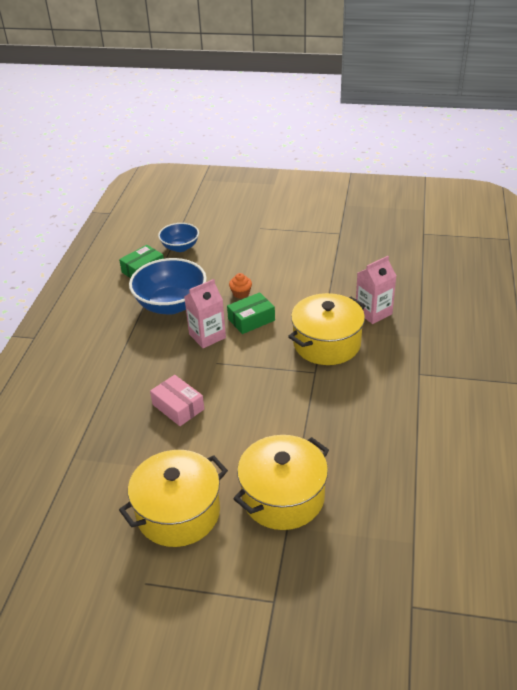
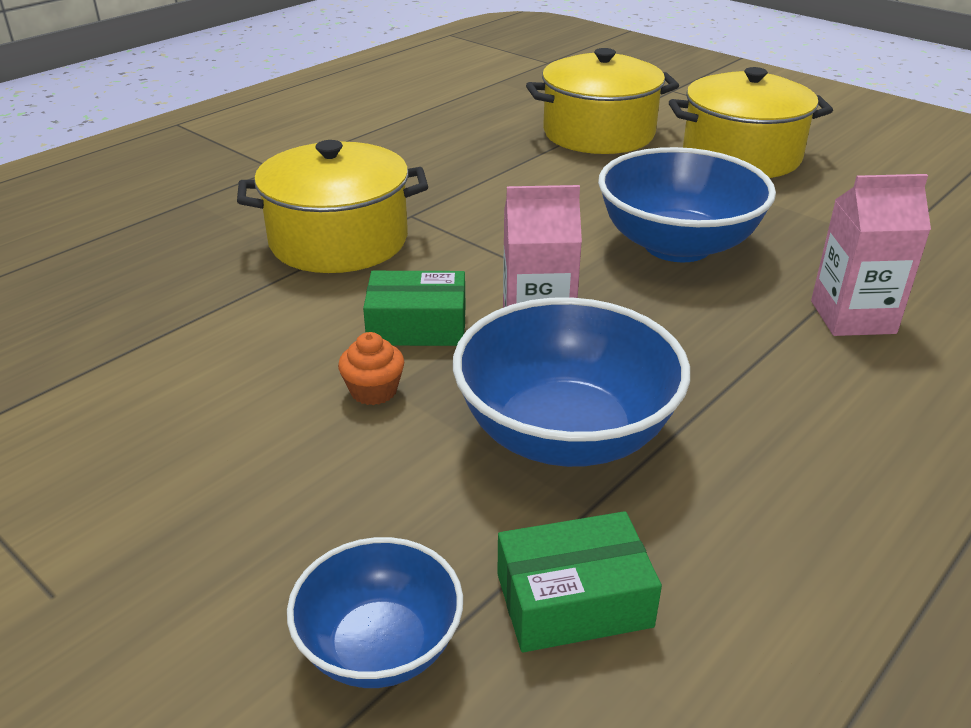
camera: 150 degrees left, 5 degrees down
(178, 407) = (677, 245): pink box -> blue bowl
(373, 312) = (191, 253): pink carton -> pink carton (852, 317)

